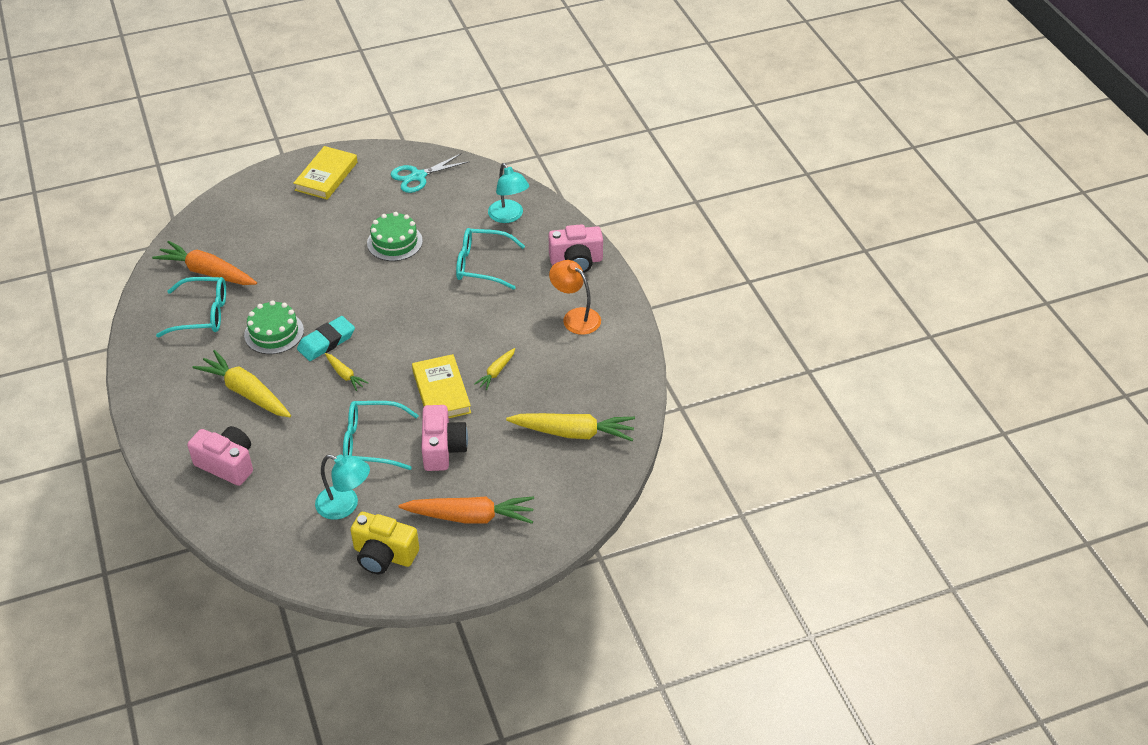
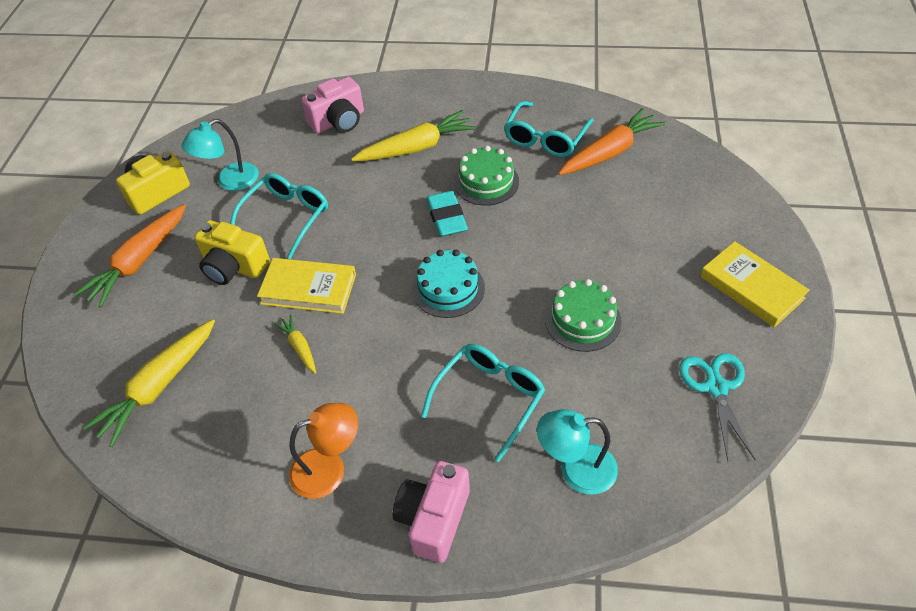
camera: 120 degrees right, 5 degrees up
(345, 375) = (389, 220): yellow carrot -> none
(400, 315) = (448, 288): none -> turquoise cake
(443, 449) = (234, 267): pink camera -> yellow camera

